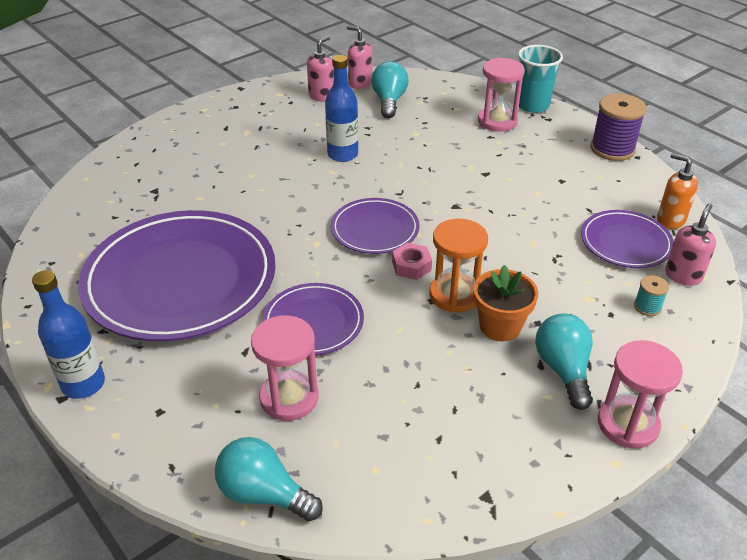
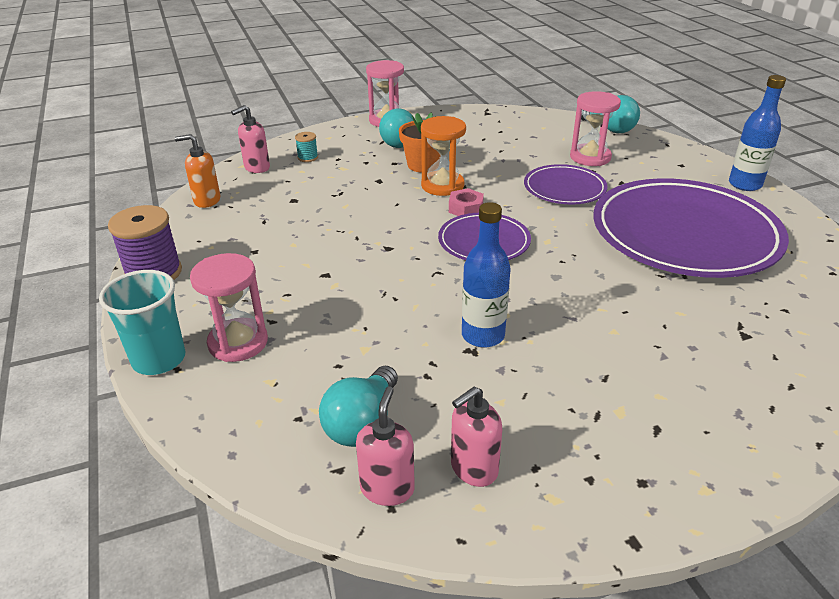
camera: 160 degrees left, 5 degrees down
(360, 83) = (387, 488): pink soap dispenser -> pink soap dispenser turned 135 degrees counterclockwise
(625, 242) = (268, 193): purple plate -> none
(670, 220) = (207, 200): orange soap dispenser -> orange soap dispenser turned 120 degrees clockwise

